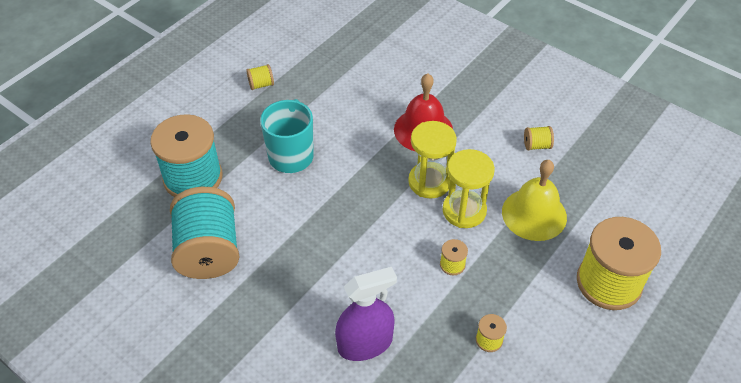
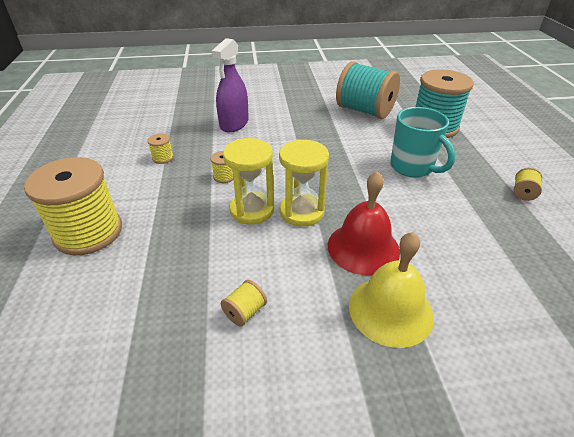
camera: 135 degrees right, 10 degrees down
(534, 214) = (191, 243): yellow bell -> yellow bell (390, 310)

